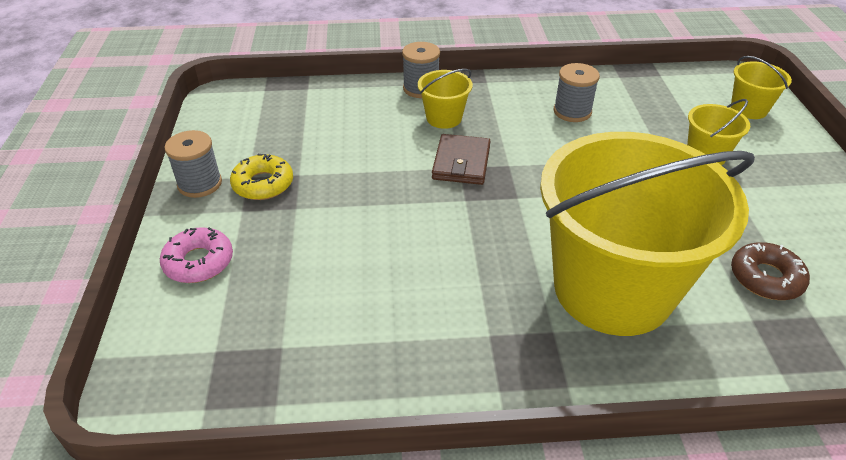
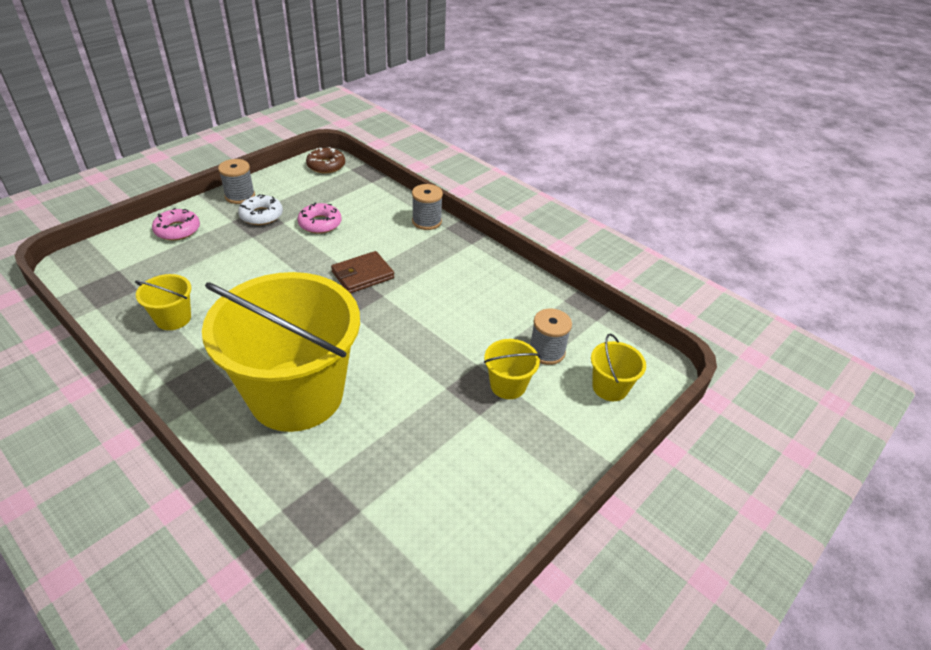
camera: 45 degrees right, 0 degrees up
(263, 184) = (261, 215): yellow donut -> white donut
(336, 151) = (320, 223): none -> pink donut
(444, 118) = (404, 246): yellow bucket -> yellow bucket (173, 318)
(572, 112) = (483, 296): grey spool -> grey spool (546, 352)
(766, 278) = (381, 469): brown donut -> brown donut (326, 165)

